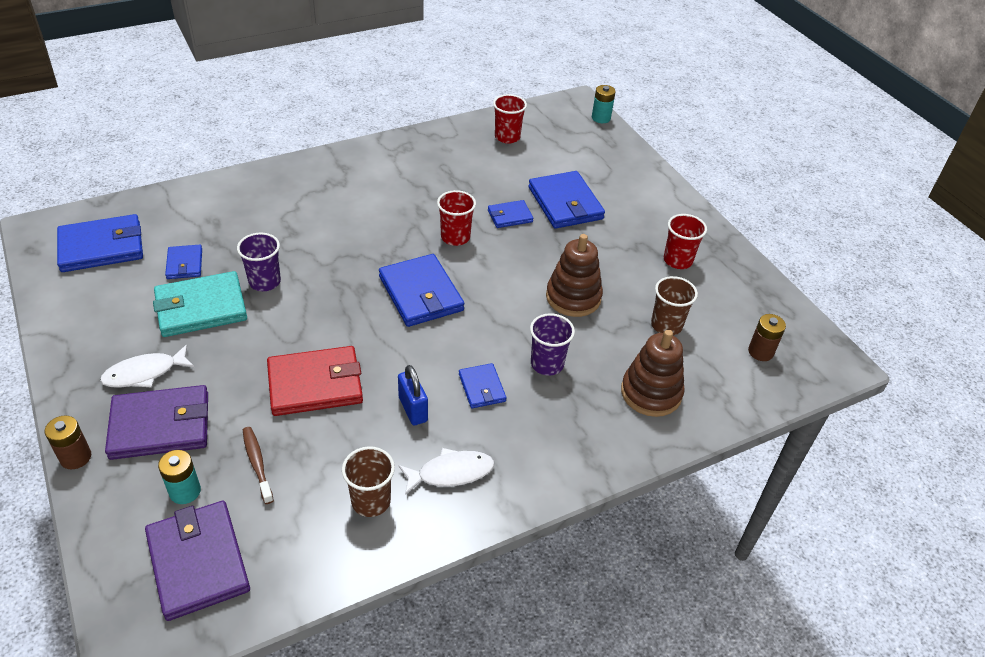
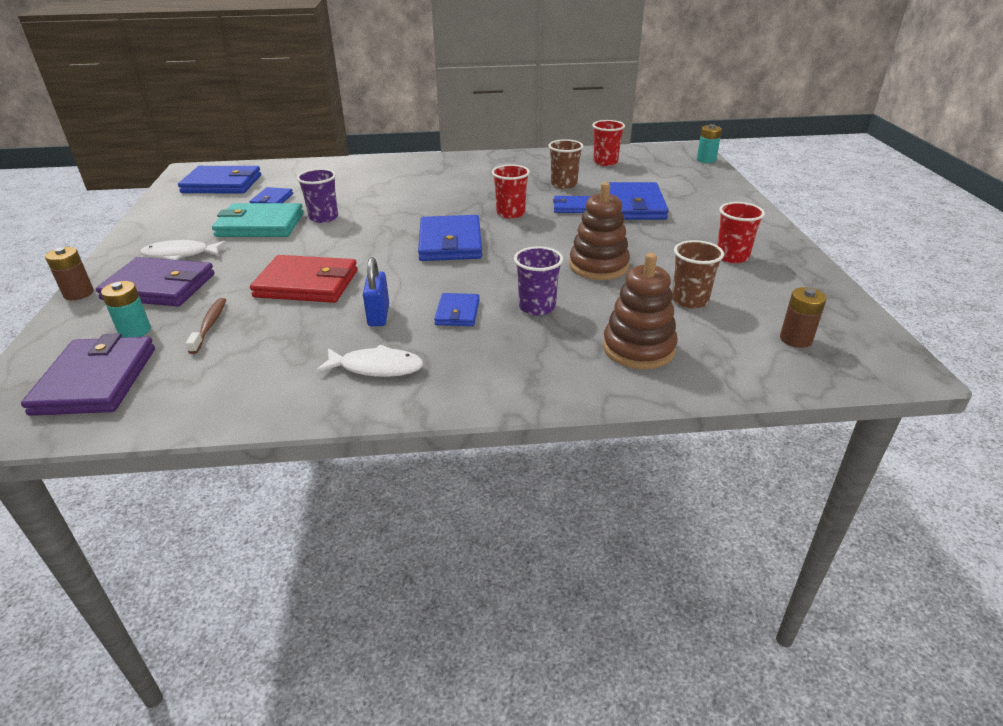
camera: 25 degrees right, 10 degrees down
(371, 501) = (282, 372): brown cup -> brown cup (564, 184)

